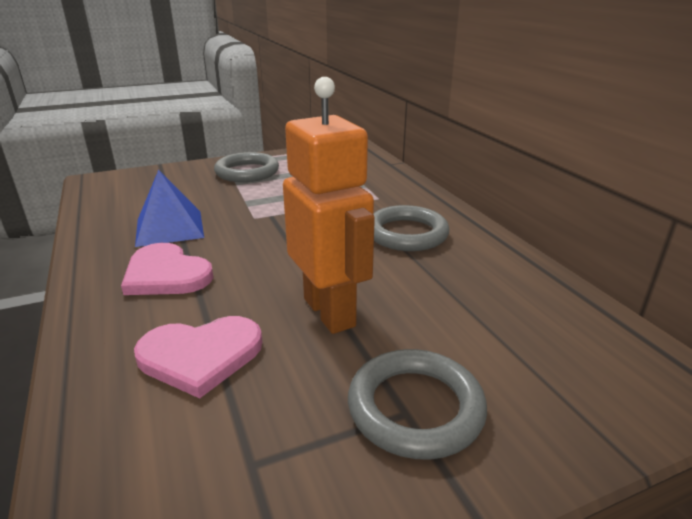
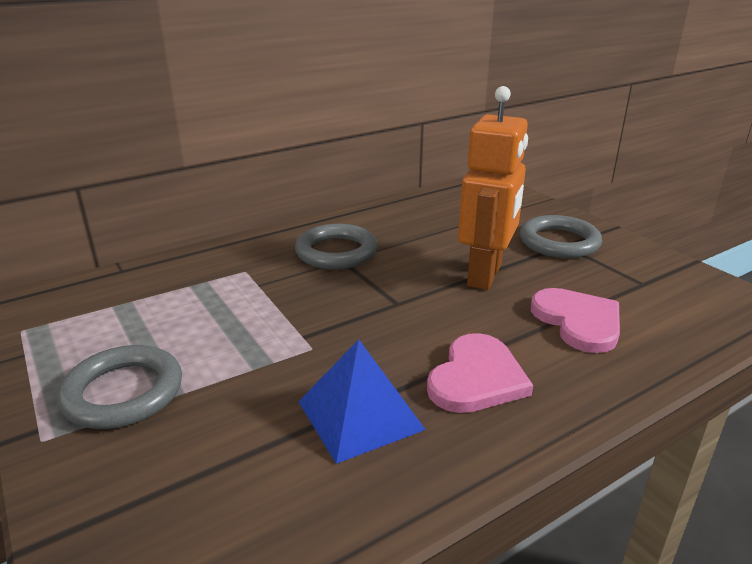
camera: 100 degrees left, 0 degrees up
(330, 312) = (485, 276): orange robot -> orange robot turned 150 degrees clockwise

